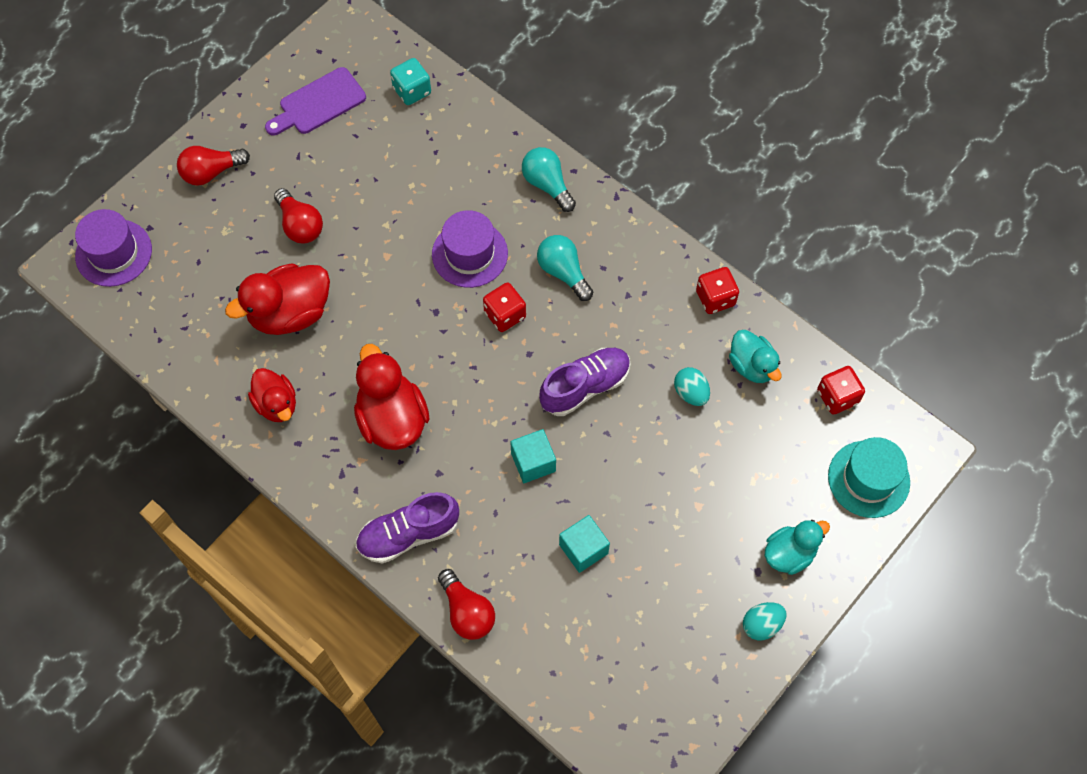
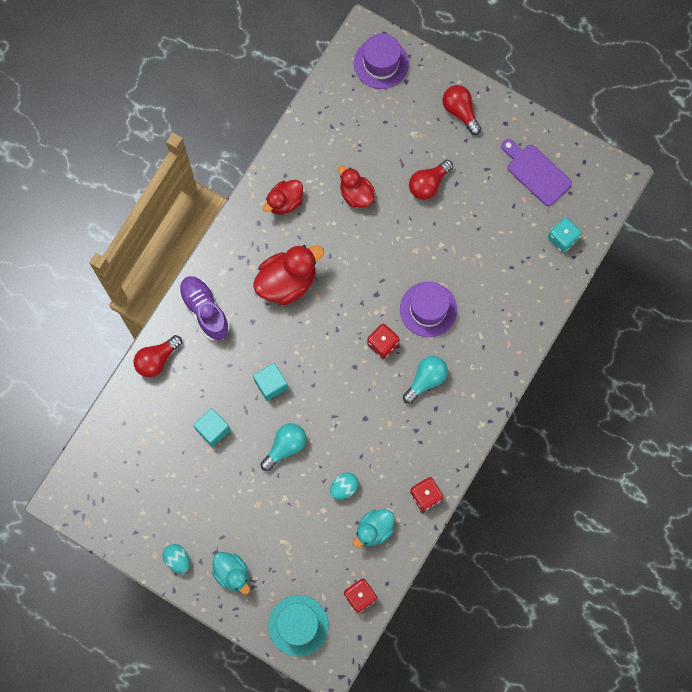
camera: 80 degrees right, 10 degrees up
(290, 313) = (356, 194): red duck -> red duck, size x0.63
(547, 185) = (499, 355): turquoise light bulb -> turquoise light bulb (285, 447)
(585, 387) = (335, 411): purple shoe -> none

